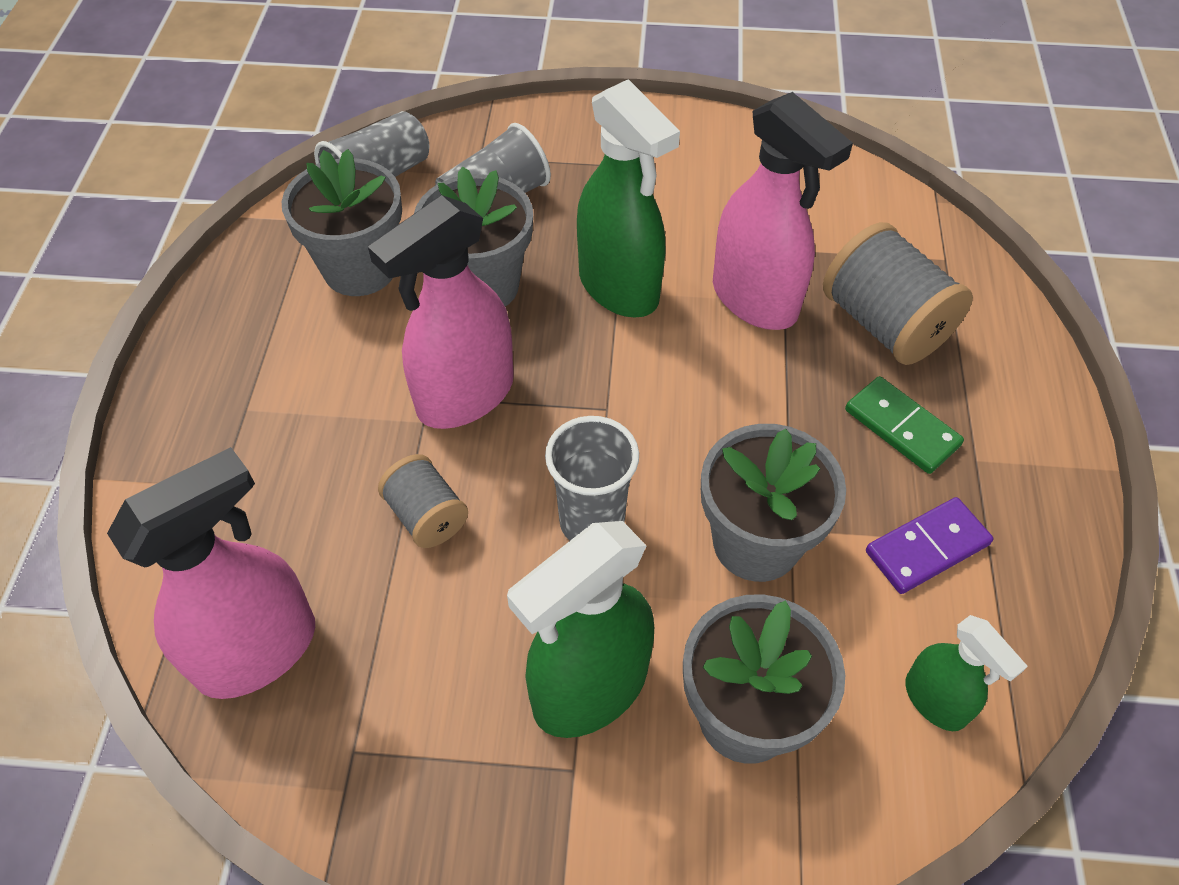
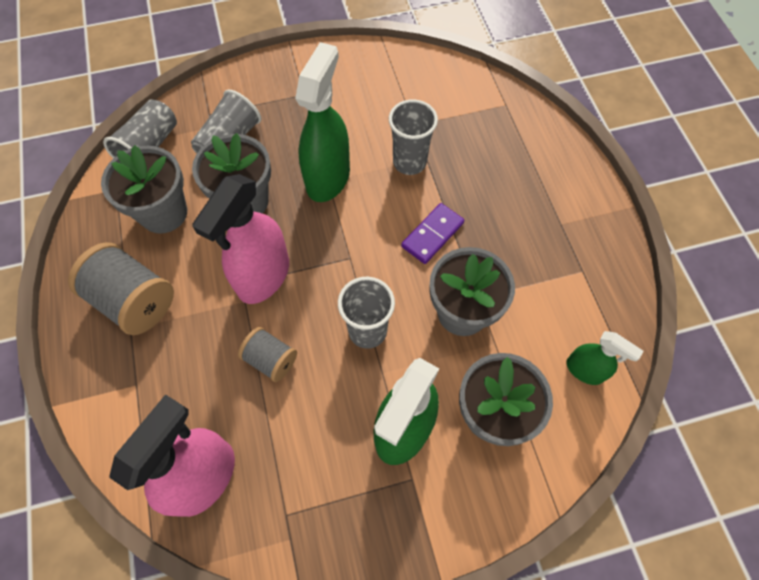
camera: 20 degrees left, 10 degrees up
(619, 287) = (328, 178): green spray bottle -> green spray bottle turned 105 degrees counterclockwise
(755, 300) = (409, 162): pink spray bottle -> grey cup
(885, 324) = (486, 156): grey spool -> grey spool (134, 300)
(902, 427) = (516, 217): green domino -> none
(927, 548) = (552, 284): purple domino -> purple domino (432, 235)

